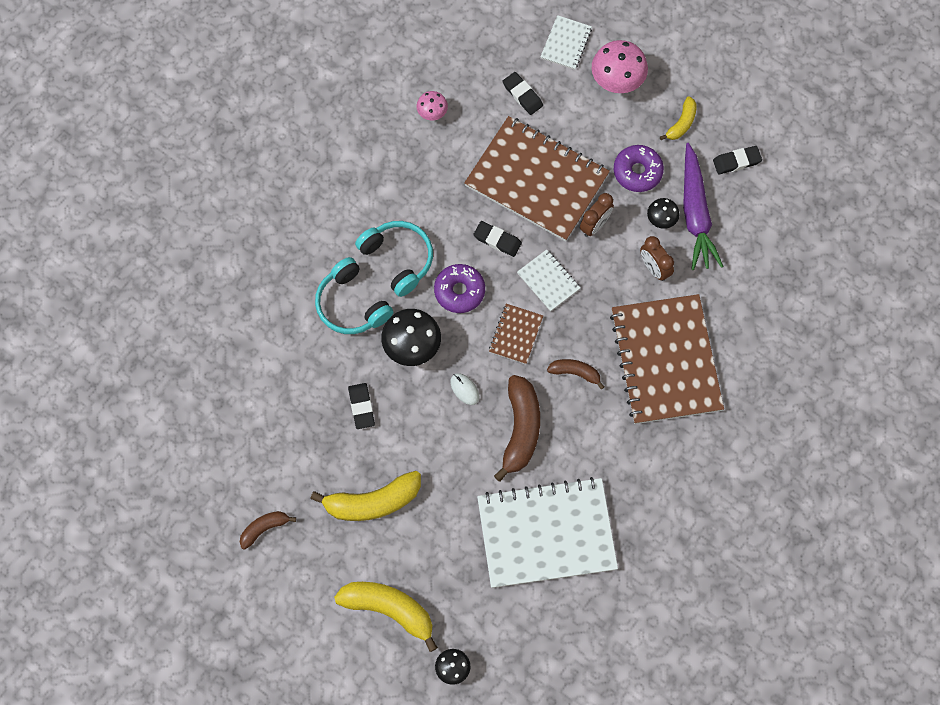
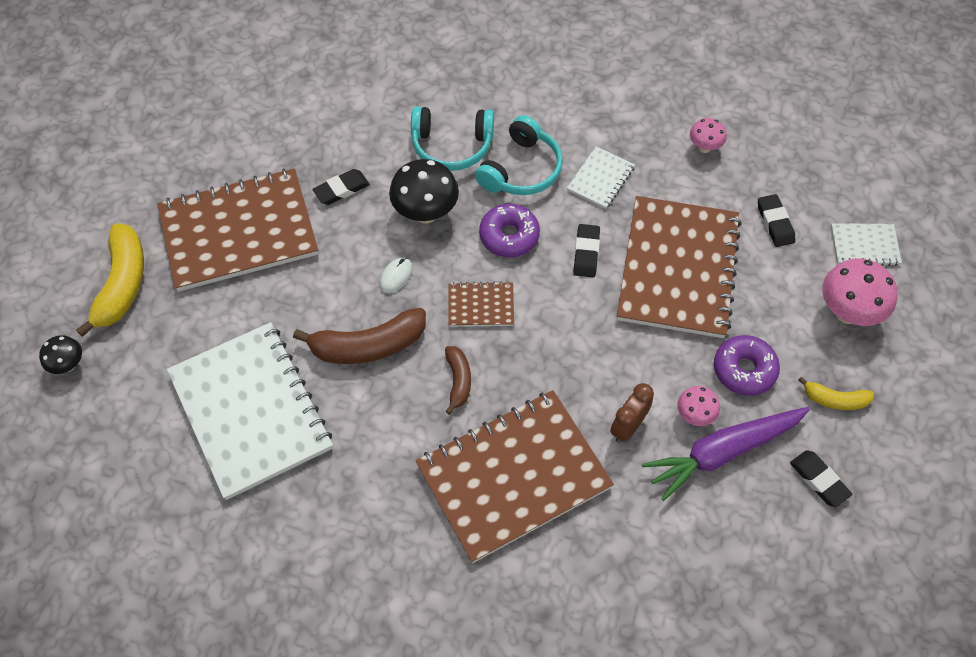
camera: 70 degrees right, 10 degrees down
(264, 528) = (183, 150): brown banana -> none
(351, 304) = (452, 146): turquoise headphones -> turquoise headphones turned 120 degrees counterclockwise
(372, 502) = (238, 232): yellow banana -> brown notebook
(522, 95) = (775, 223): black eraser -> black eraser turned 45 degrees counterclockwise
(548, 281) = (560, 318): white notebook -> white notebook (600, 179)
(595, 225) = (652, 345): brown clock -> none
(661, 220) = (694, 415): black mushroom -> pink mushroom

